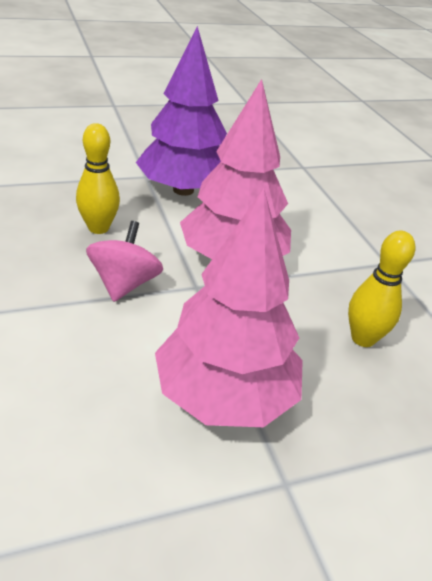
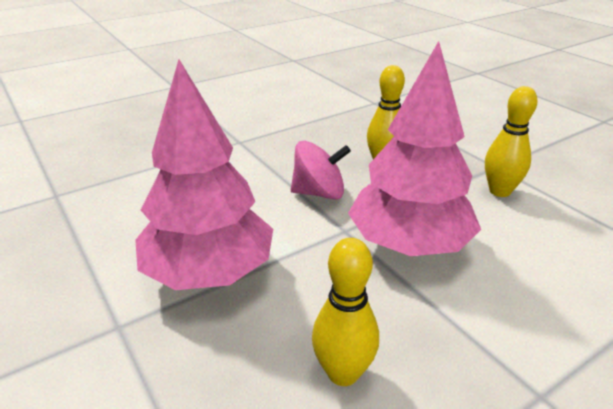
camera: 80 degrees right, 5 degrees down
(183, 190) = (499, 191): purple tree -> yellow bowling pin

